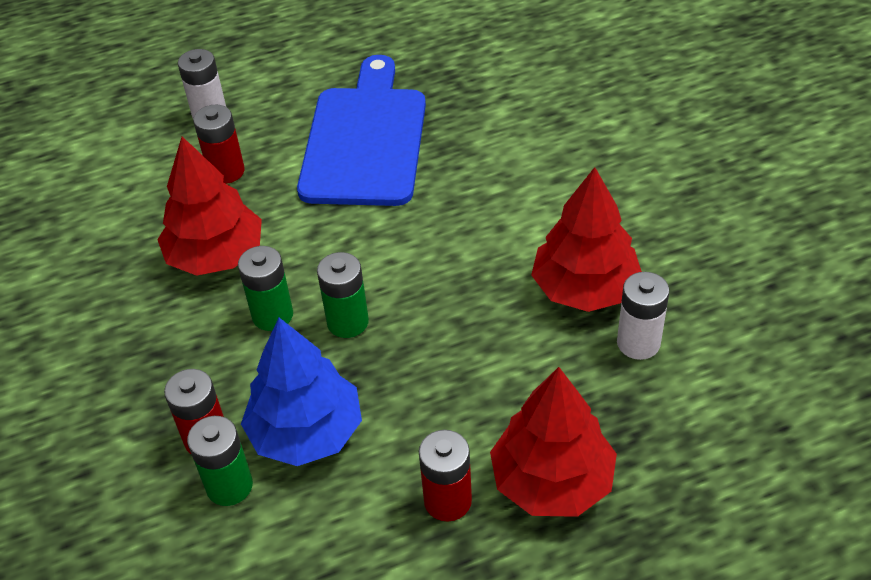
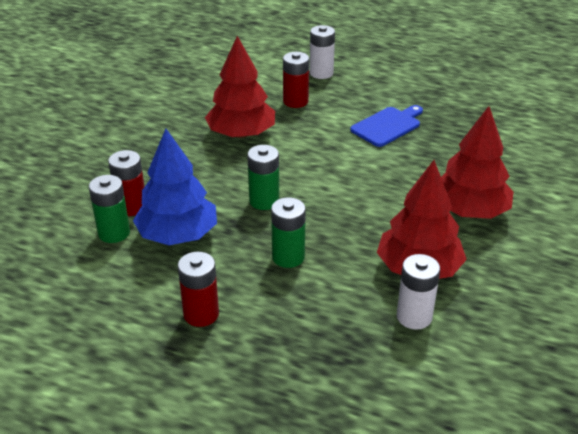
camera: 40 degrees right, 10 degrees down
(272, 315) = (232, 175): green battery -> green battery (288, 257)
(365, 140) = (388, 126): blue cutting board -> blue cutting board, size x0.53
(552, 481) = (267, 346): red tree -> red tree (469, 211)

